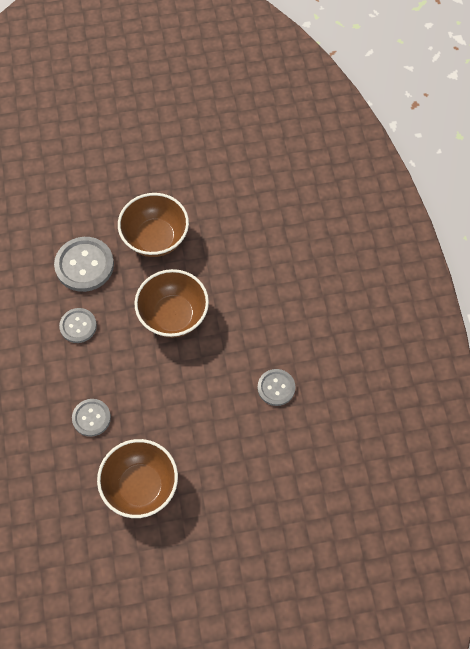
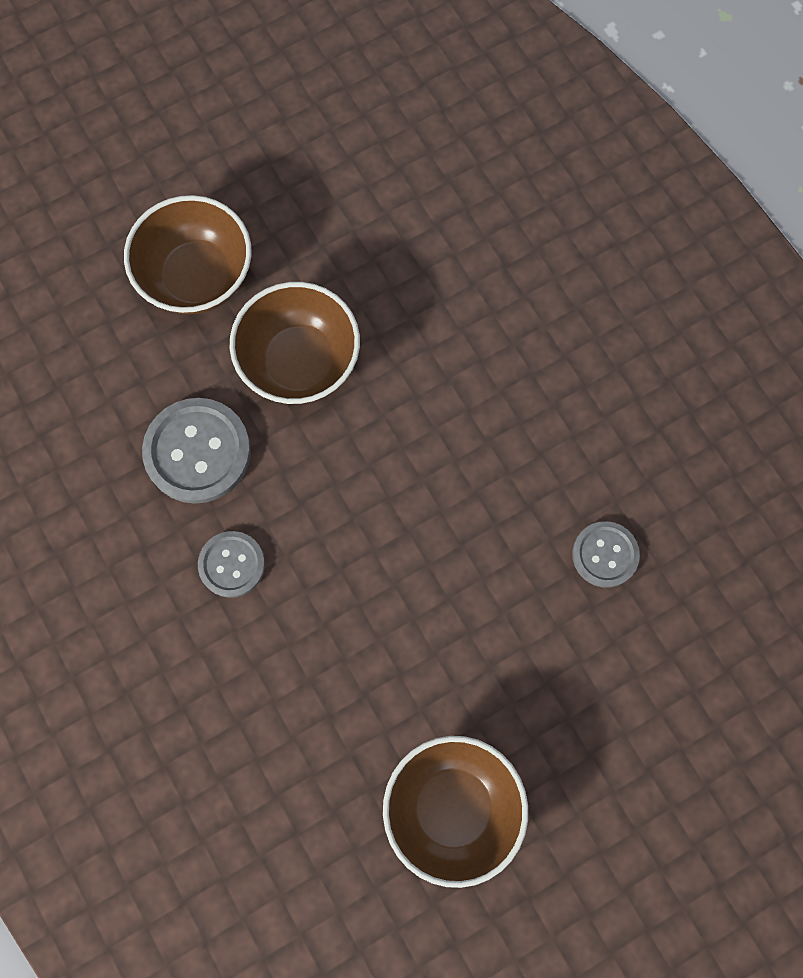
camera: 20 degrees left, 10 degrees up
(91, 418) = (321, 719): grey button -> none
(173, 315) = (385, 489): brown bowl -> brown bowl (197, 277)

